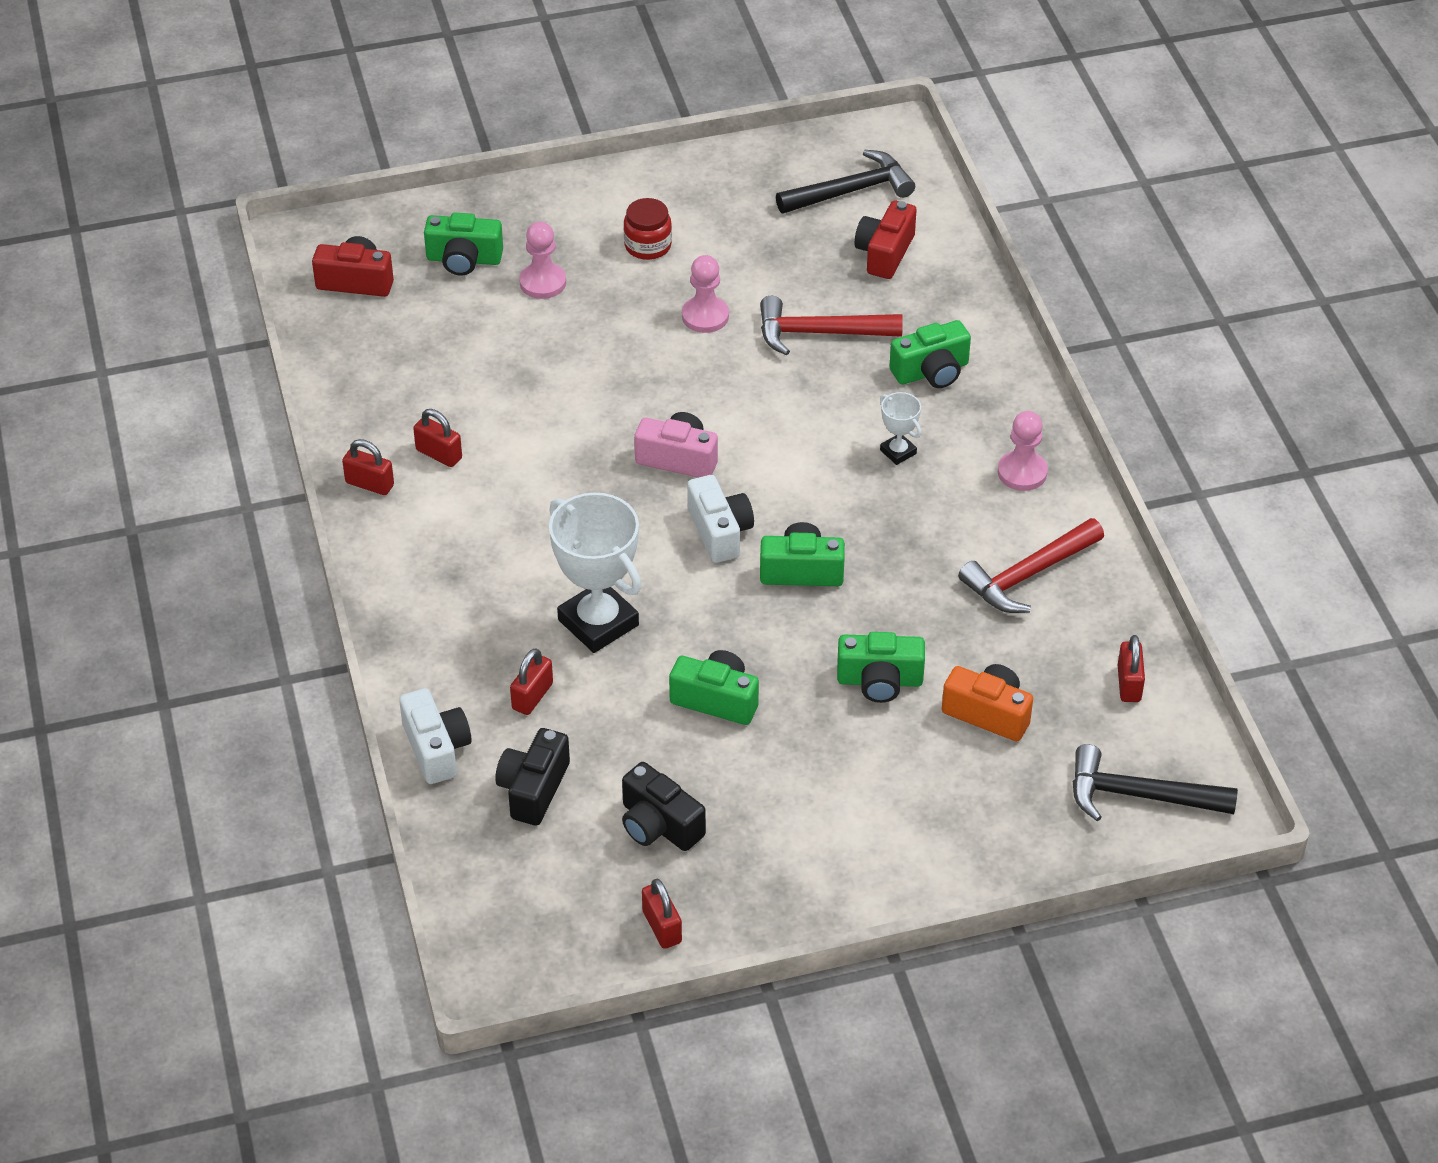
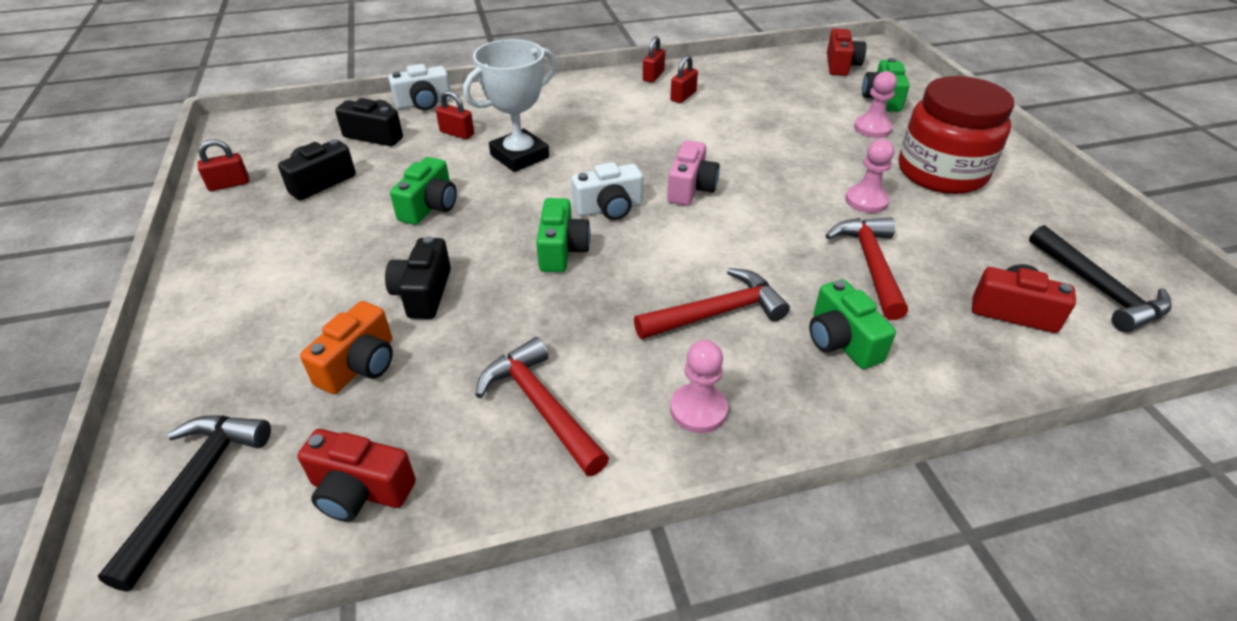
camera: 90 degrees right, 5 degrees down
(648, 246) = (941, 172): red jar -> red jar, size x2.17
(879, 681) = (423, 293): green camera -> black camera
(898, 452) = (717, 313): white trophy -> red hammer
(1129, 684) = (360, 491): red padlock -> red camera

